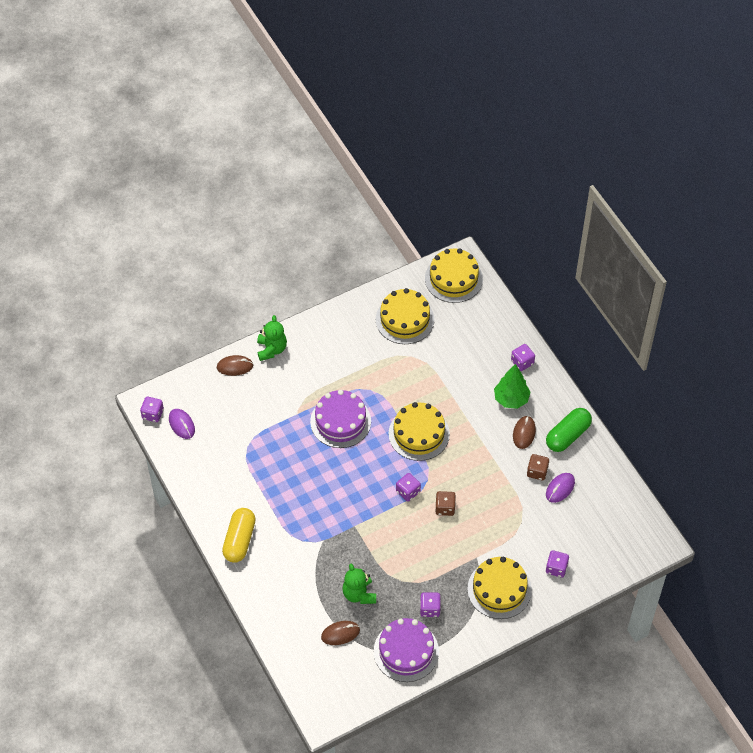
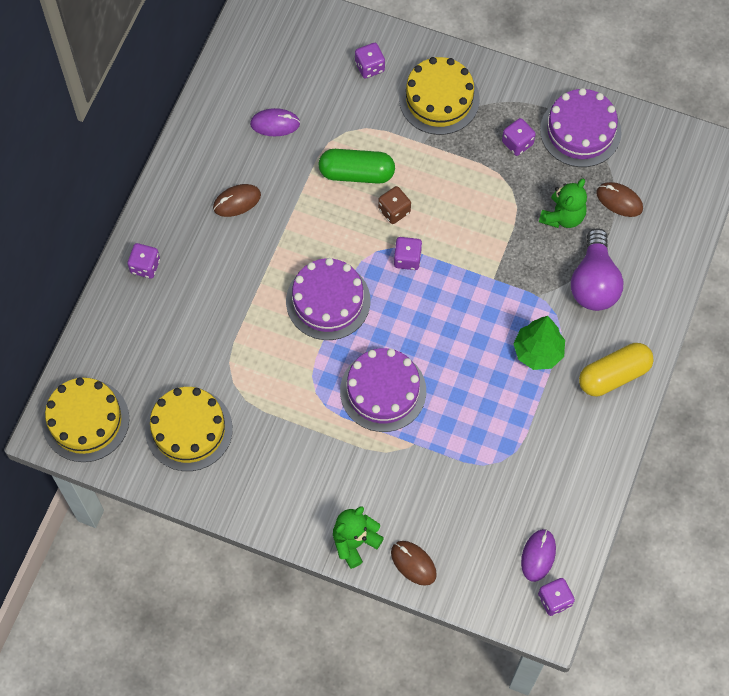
camera: 130 degrees left, 10 degrees up
(302, 576) = (594, 282): none -> purple light bulb
(419, 434) = (328, 301): yellow cake -> purple cake
(511, 399) = (204, 243): green tree -> green tree (538, 352)
(537, 472) = (274, 157): brown dice -> none
(567, 435) = (203, 159): green capsule -> green capsule (356, 173)

